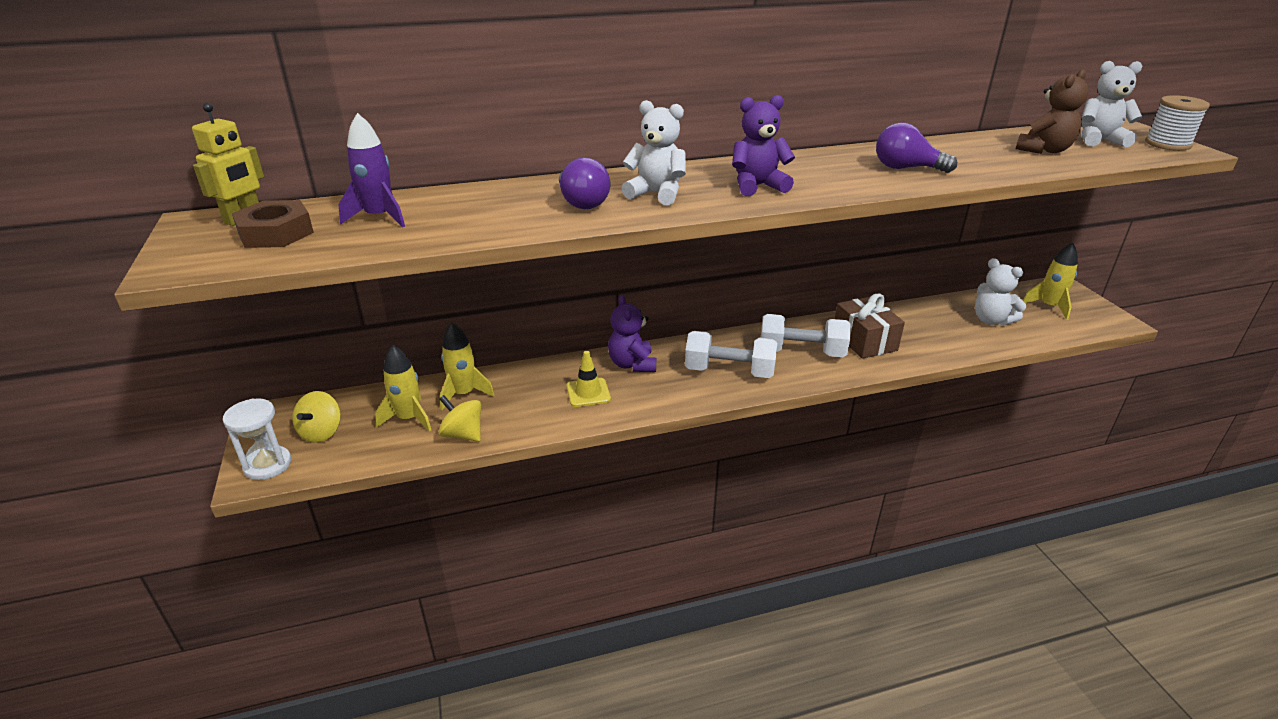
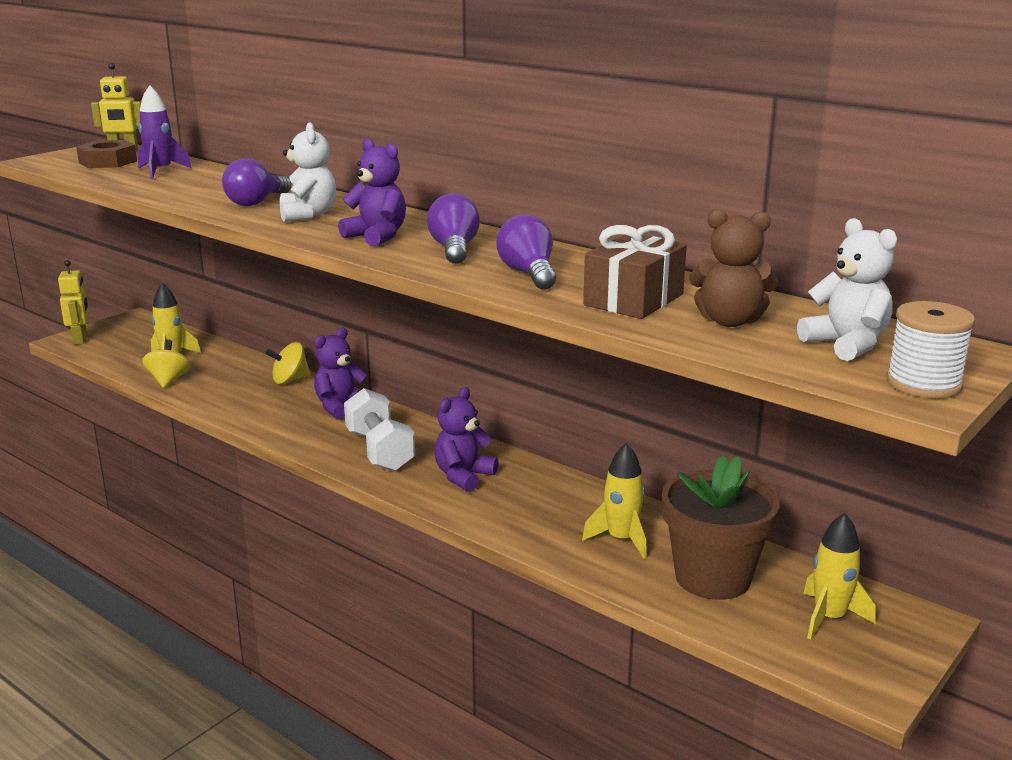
camera: 55 degrees right, 10 degrees down
(267, 465) = (80, 339): white hourglass -> yellow robot
(321, 432) = (130, 339): yellow spinning top -> yellow spinning top (290, 380)
(464, 394) = (222, 363): yellow rocket -> yellow rocket (621, 539)
(588, 393) = (273, 404): yellow traffic cone -> none
(801, 352) = (463, 476): white dumbbell -> purple teddy bear
(822, 173) = (454, 249): none -> purple light bulb
(864, 341) = (536, 504): brown gift -> brown gift (633, 300)
(991, 320) = (712, 578): white teddy bear -> brown flower pot

